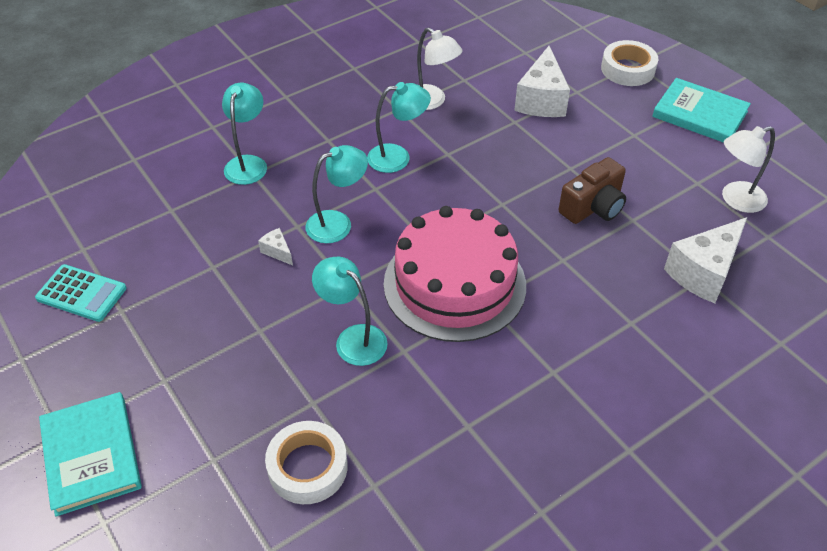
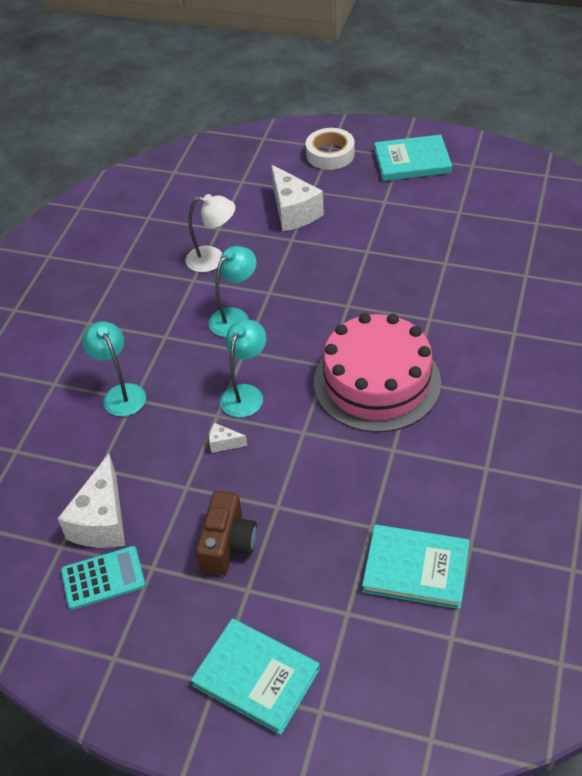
camera: 35 degrees left, 0 degrees up
(308, 467) = (416, 569): white tape -> turquoise book
(353, 338) = (350, 465): turquoise lamp -> none
(593, 207) = (411, 270): brown camera -> brown camera (228, 544)
(704, 272) = (523, 271): white cheese -> white cheese (102, 521)
(735, 200) = (494, 210): white lamp -> none

